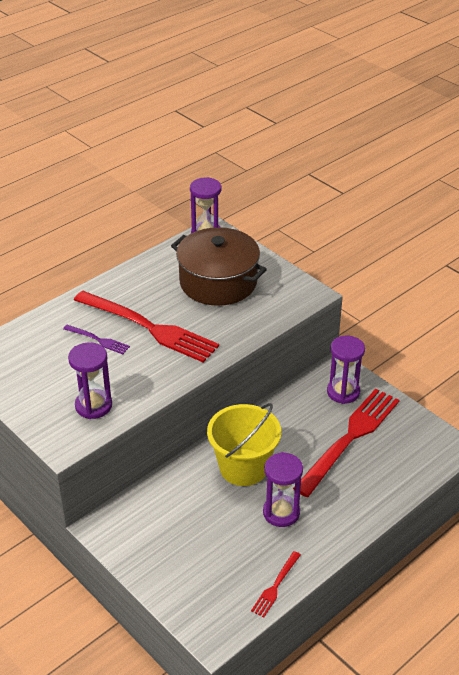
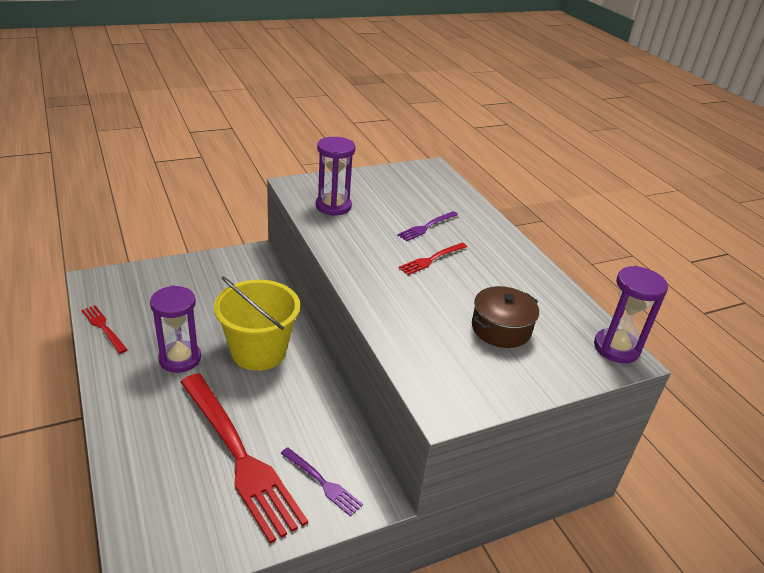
camera: 105 degrees right, 5 degrees down
(150, 328) = (431, 259): red fork -> red fork, size x0.44
(218, 282) = (501, 328): brown pot -> brown pot, size x0.56
(343, 392) = (323, 483): purple hourglass -> purple fork

